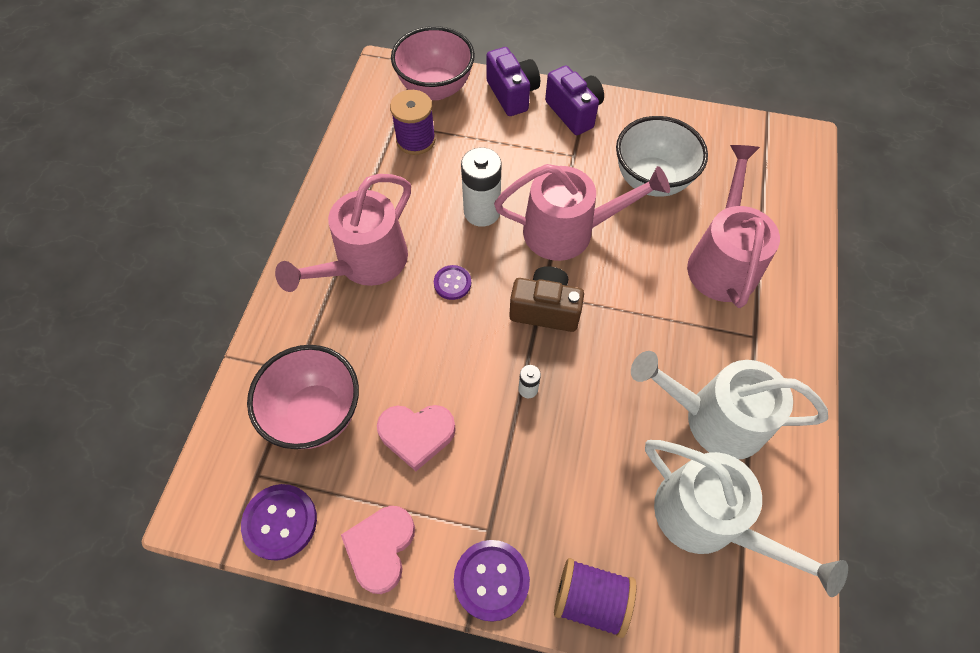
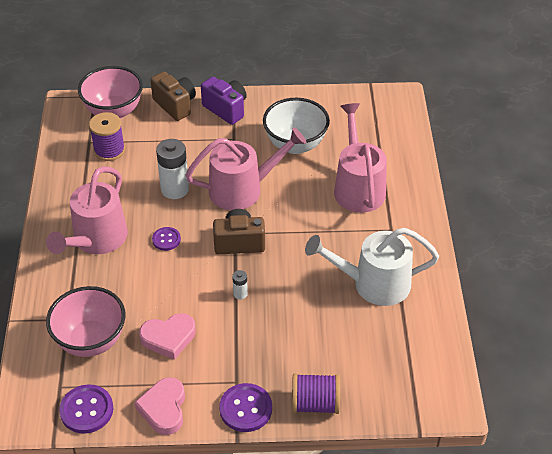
camera: 15 degrees left, 15 degrees down
(512, 94) = (175, 105): purple camera -> brown camera
(708, 520) = (382, 343): white watering can -> none

